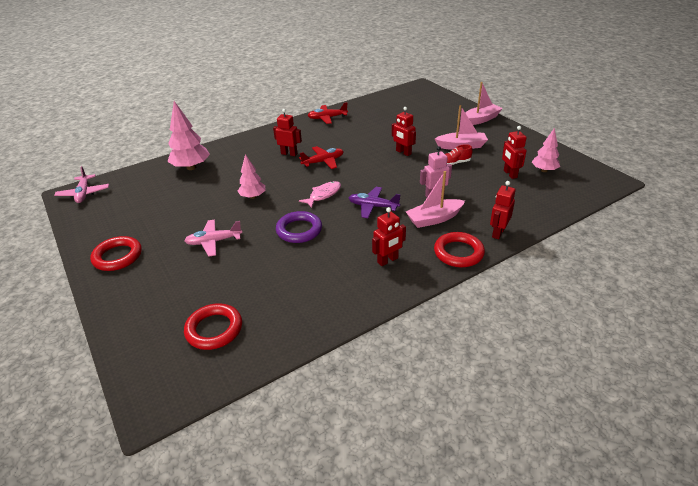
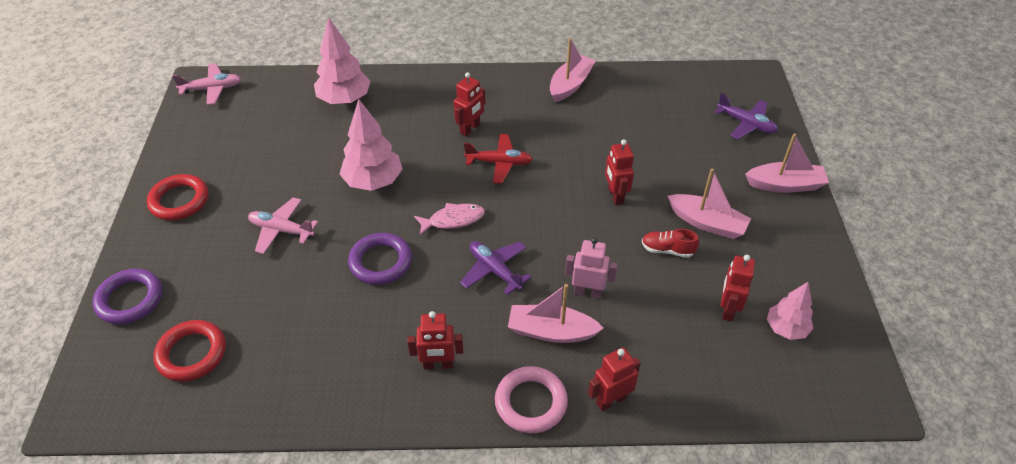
camera: 30 degrees right, 10 degrees up
(84, 193) = (212, 89): pink plane -> pink plane turned 120 degrees counterclockwise
(132, 323) = (130, 299): none -> purple ring
(253, 196) = (373, 181): pink tree -> pink tree, size x1.60
(289, 154) = (470, 129): red robot -> red robot turned 75 degrees clockwise
(327, 118) = (570, 85): red plane -> pink boat
(435, 104) = (746, 123): none -> purple plane
(458, 253) = (531, 402): red ring -> pink ring

